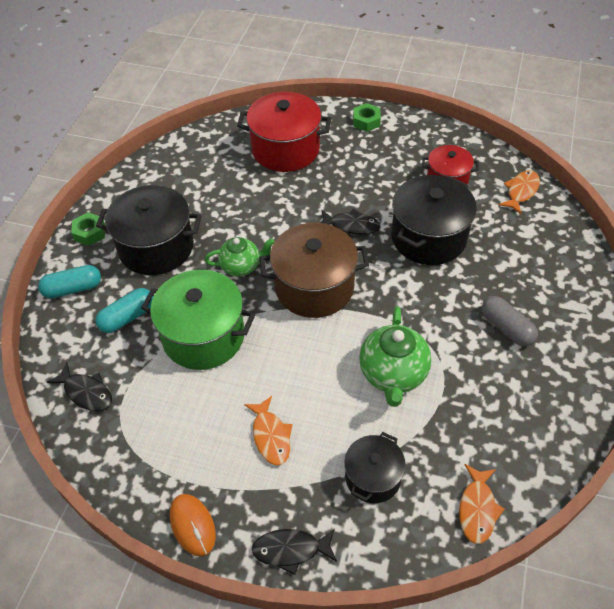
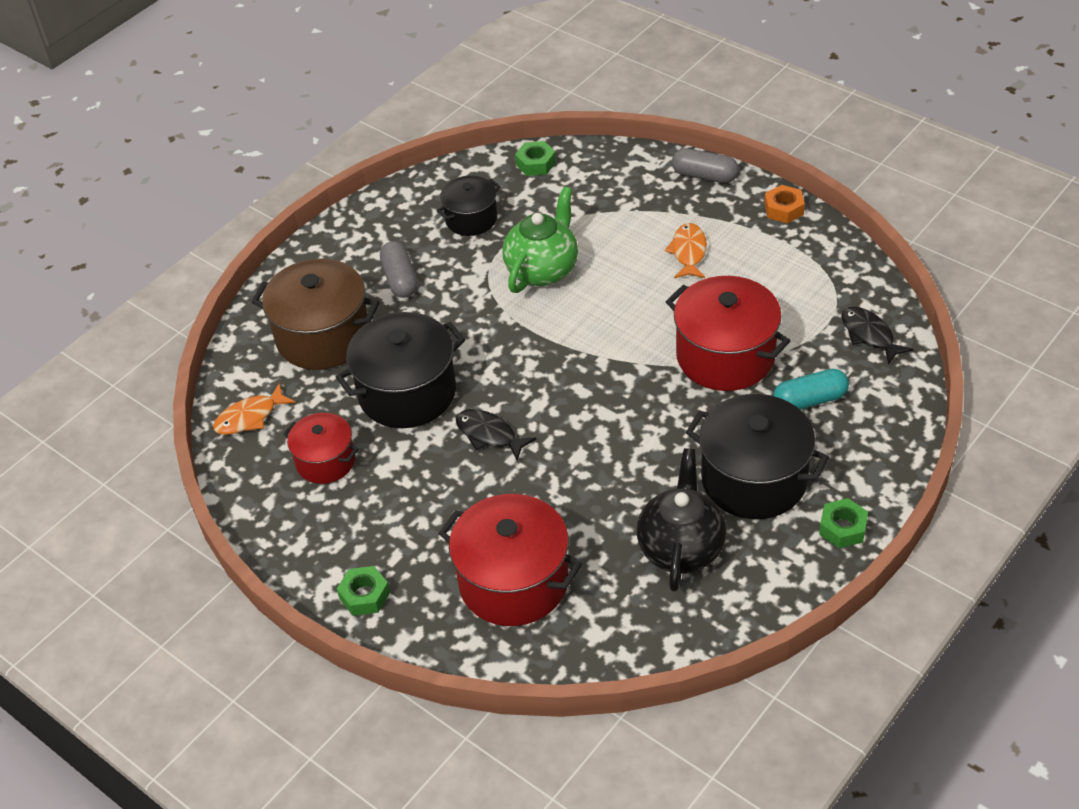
camera: 155 degrees left, 5 degrees down
(73, 289) = (874, 454): turquoise capsule -> none
(192, 193) = (681, 548): none -> black teapot
(192, 525) = (784, 209): orange mouse -> orange nut
(203, 336) = (725, 356): green pot -> red pot
(241, 266) = (652, 422): green teapot -> none
(291, 550) = (704, 176): black fish -> grey capsule
(314, 287) = (576, 374): brown pot -> brown pot (323, 337)
(373, 477) = (610, 202): black pot -> black pot (471, 219)
(477, 509) = (536, 163): orange fish -> green nut

